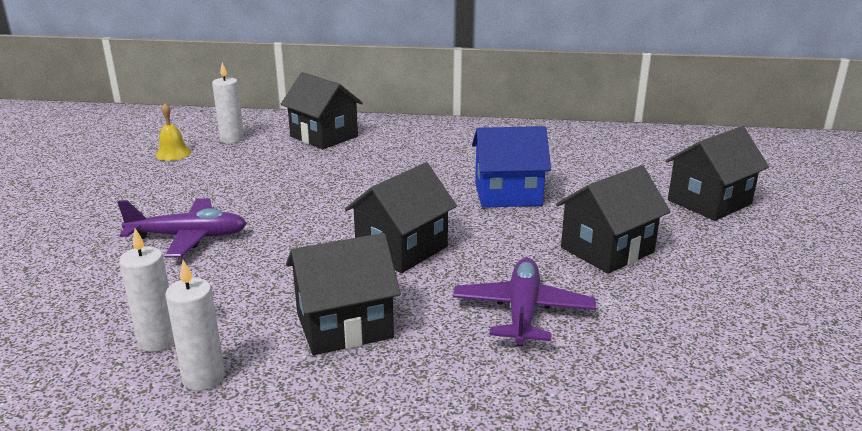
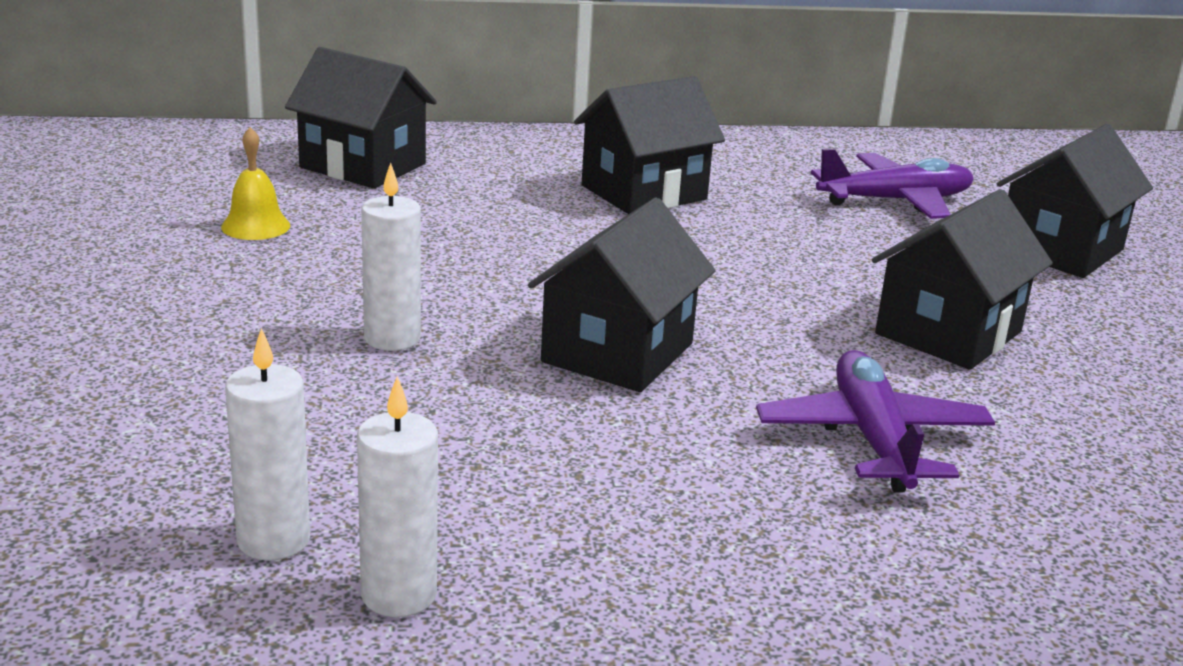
camera: 15 degrees left, 0 degrees up
(173, 153) = (89, 206): yellow bell -> yellow bell (255, 226)
(188, 237) = (216, 355): purple plane -> purple plane (895, 201)
(232, 139) = (189, 175): white candle -> white candle (392, 338)
(344, 325) = (594, 485): black house -> black house (644, 192)
(507, 194) = (742, 252): blue house -> none

